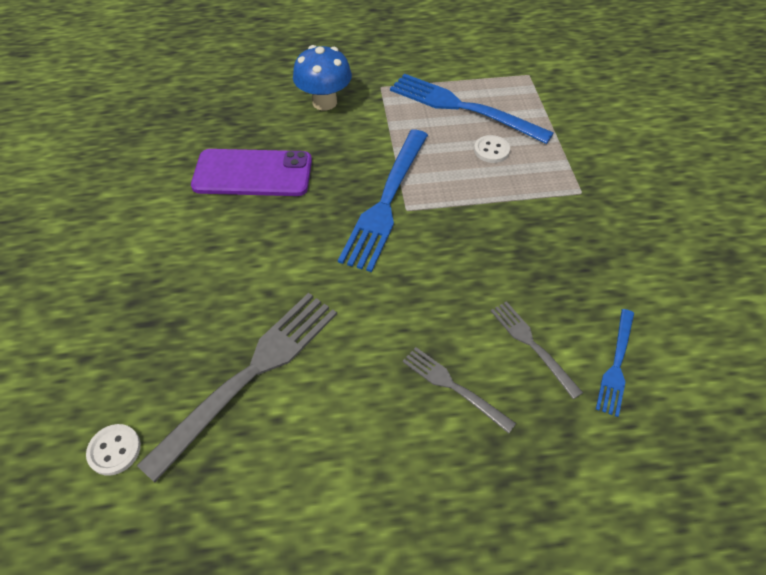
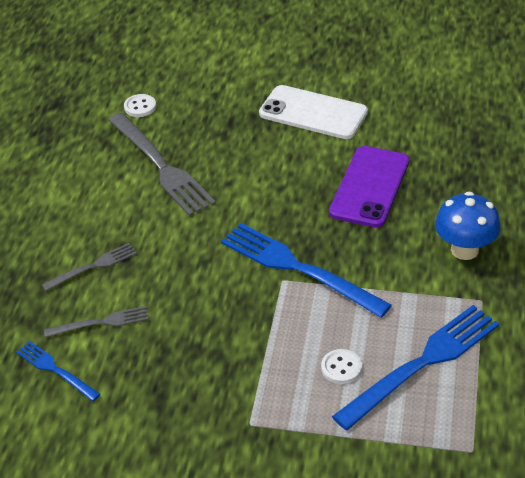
camera: 110 degrees right, 10 degrees down
(126, 243) = (313, 113): none -> white phone

